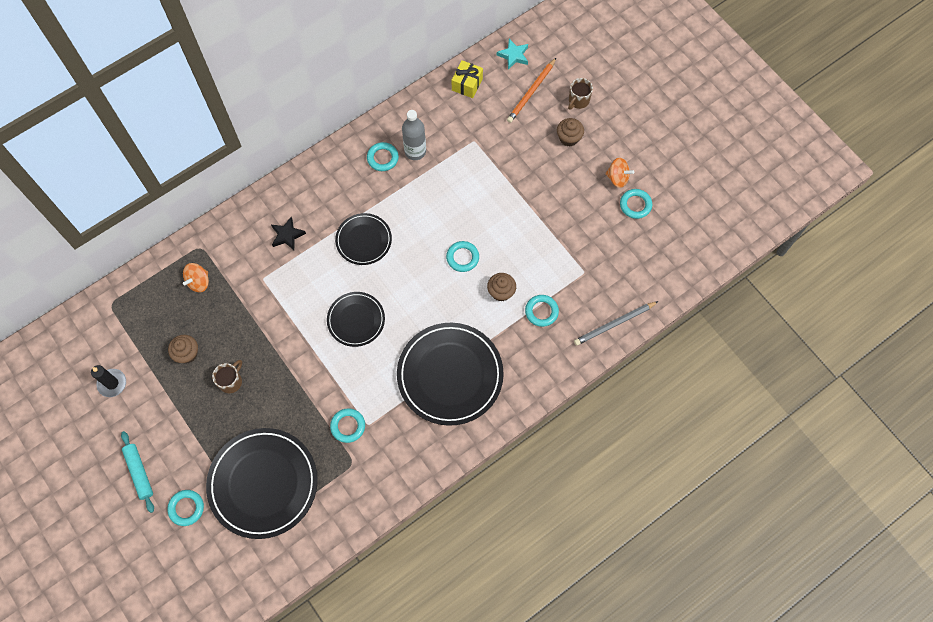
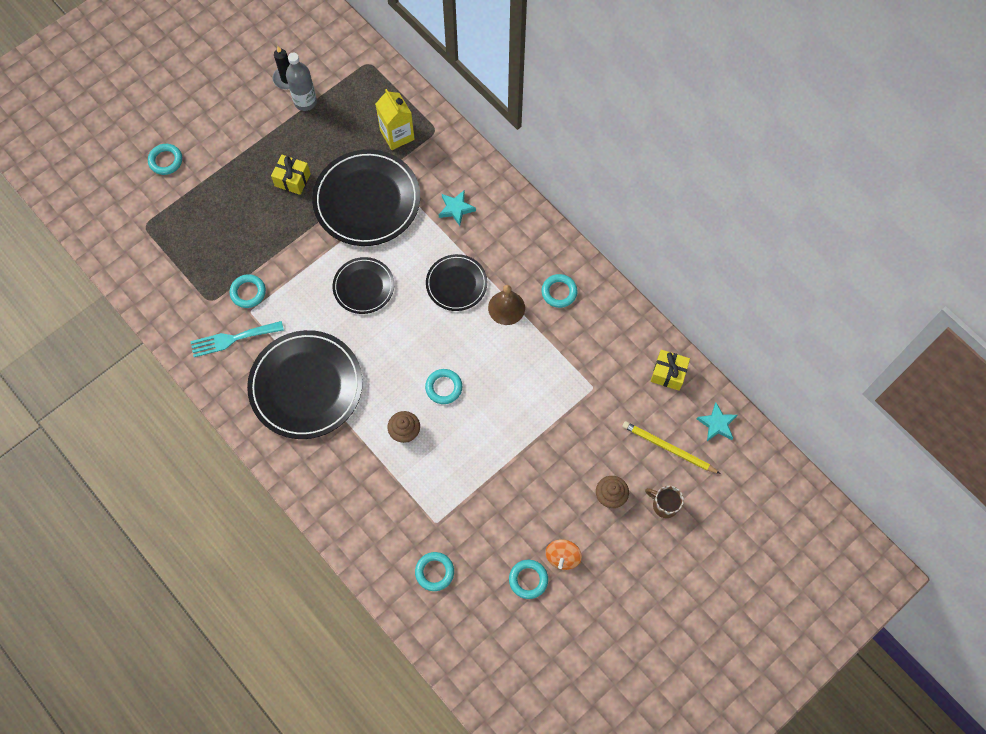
camera: 85 degrees right, 0 degrees up
(139, 472) = (200, 116): turquoise rolling pin -> none
(187, 353) = (320, 137): brown cupcake -> none
(199, 282) = (397, 135): orange spinning top -> yellow carton
(231, 381) = (292, 180): brown mug -> yellow gift
(263, 483) = (189, 223): black plate -> black plate (367, 200)
(287, 235) = (456, 209): black star -> turquoise star
(392, 201) = (506, 307): none -> brown bell
(395, 441) = (232, 339): none -> turquoise fork
(415, 151) = (572, 325): grey bottle -> grey bottle (305, 102)
(531, 92) = (668, 448): orange pencil -> yellow pencil
(541, 311) = (384, 477): turquoise ring -> turquoise ring (434, 572)
(614, 324) = (373, 560): grey pencil -> none

